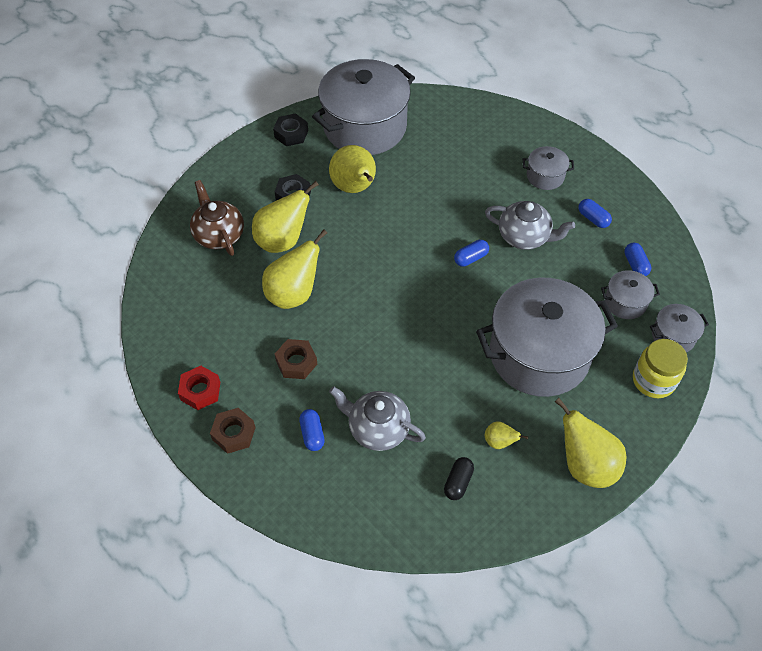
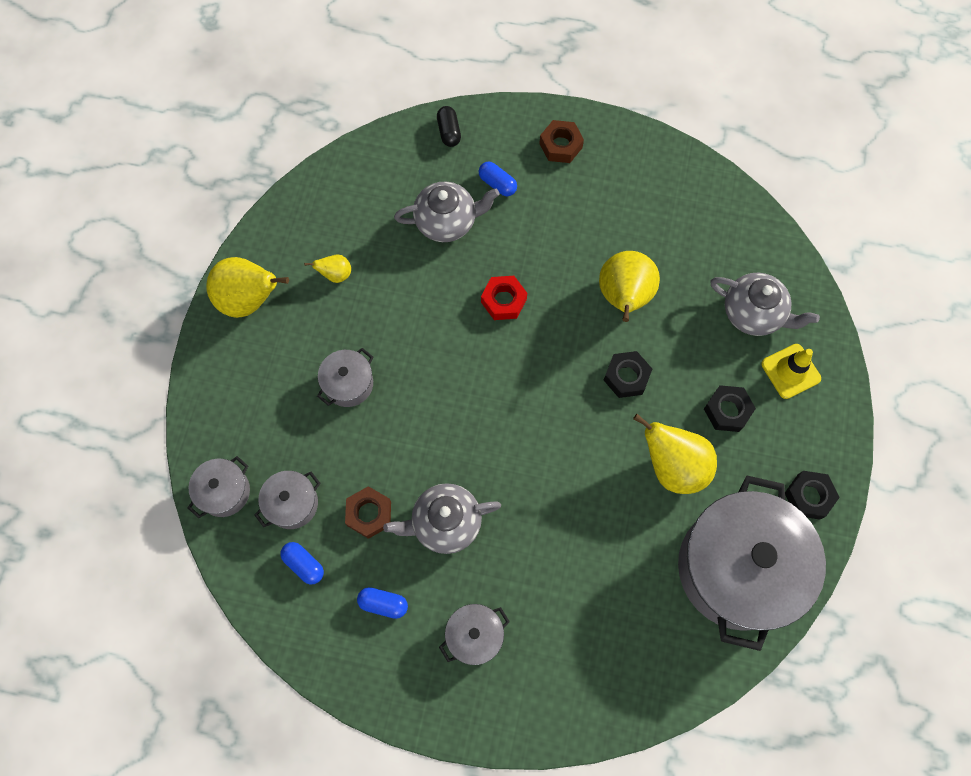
camera: 145 degrees right, 15 degrees up
(200, 391) = (620, 160): red nut -> red nut (503, 301)
(219, 235) = (754, 313): brown teapot -> grey teapot
(232, 193) = (790, 371): none -> yellow traffic cone
(283, 241) = (687, 348): yellow pear -> none
(296, 362) = (563, 234): brown nut -> brown nut (369, 514)
(338, 248) = (626, 377): none -> black nut
(458, 482) = (349, 219): black capsule -> black capsule (449, 132)
(471, 258) = (484, 454): blue capsule -> none
(539, 354) = (348, 384): grey pot -> grey pot, size x0.44
(653, 380) = (224, 425): yellow jar -> none

